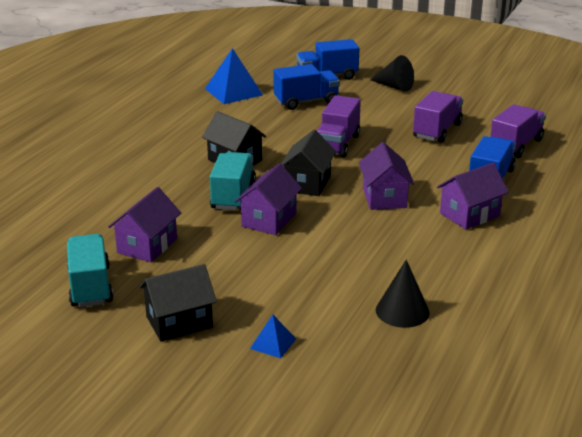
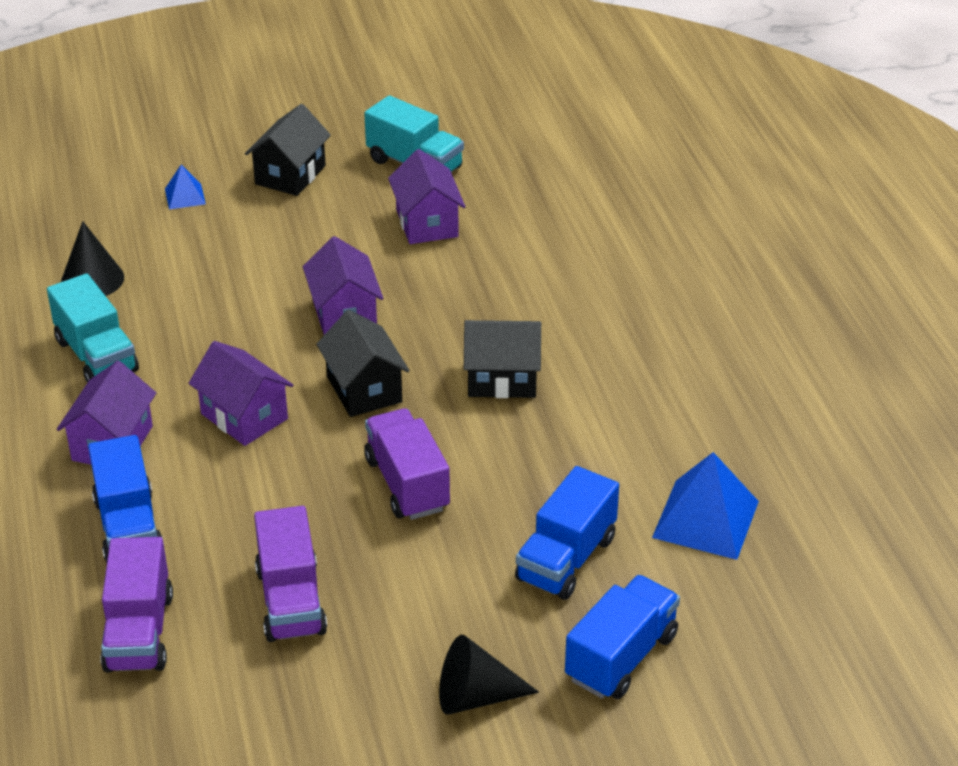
camera: 140 degrees right, 10 degrees up
(233, 196) = (426, 324): turquoise truck -> turquoise truck (96, 356)

